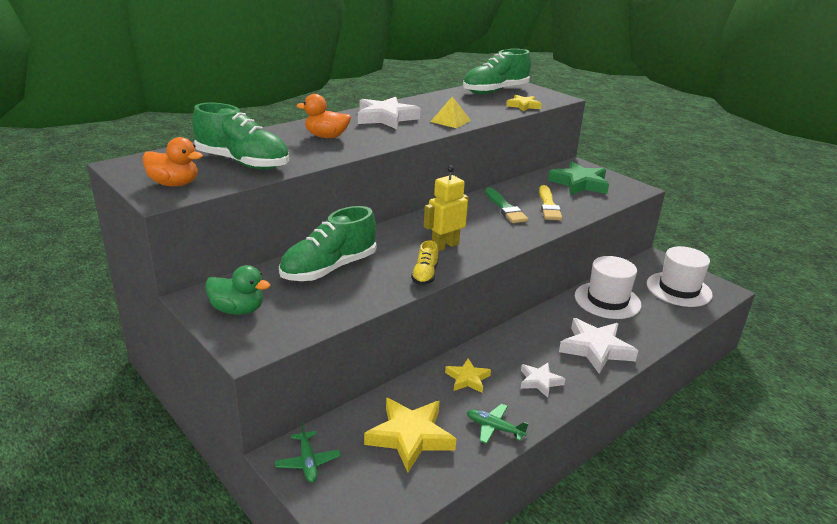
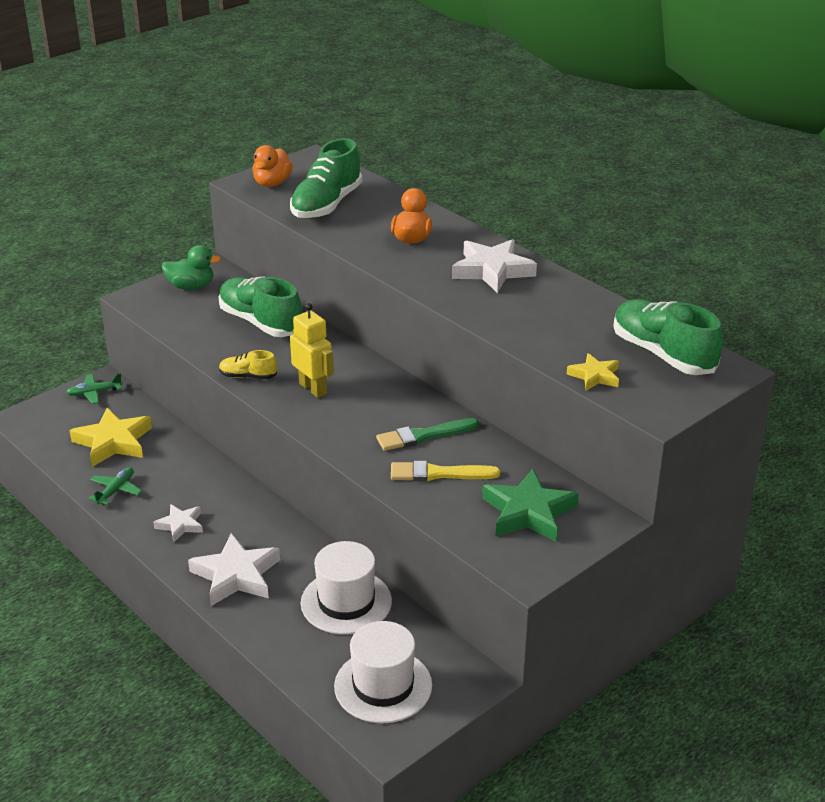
camera: 90 degrees right, 5 degrees up
(238, 310) = (191, 286): green duck -> green duck turned 105 degrees counterclockwise
(450, 121) = (497, 314): yellow pyramid -> none
(467, 379) = (190, 476): yellow star -> none

